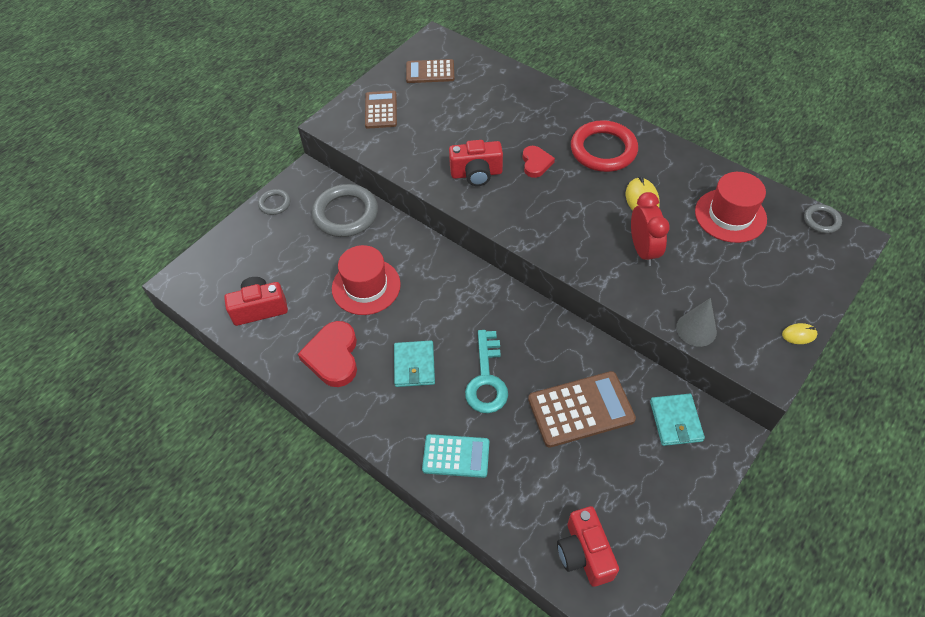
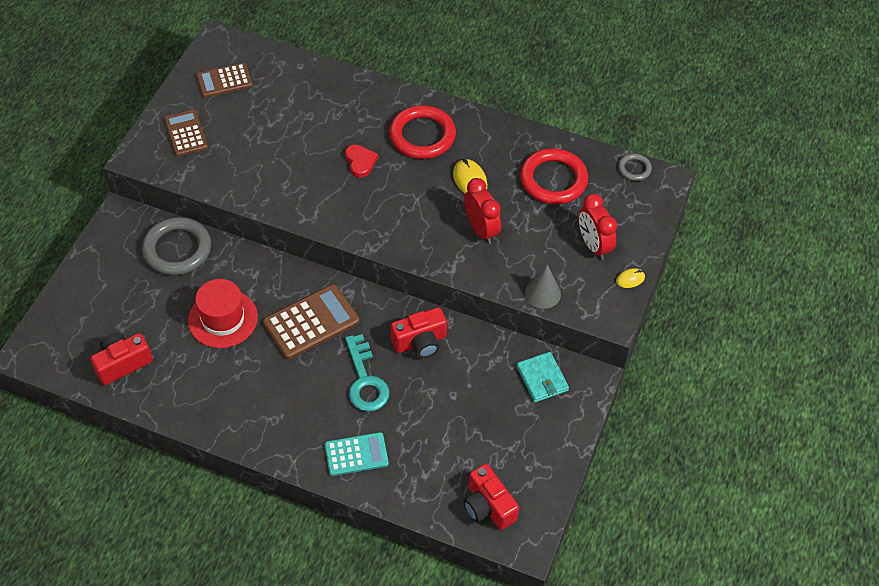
camera: 20 degrees left, 0 degrees up
(274, 204) = (98, 253): grey ring -> none
(333, 356) = (213, 393): red heart -> none
(414, 365) = (294, 383): turquoise wallet -> none
(476, 174) = (305, 184): red camera -> red camera (420, 342)
(581, 409) = (457, 388): brown calculator -> brown calculator (311, 322)
(730, 215) = (553, 180): red hat -> red ring
(762, 290) = (593, 245): none -> red clock

